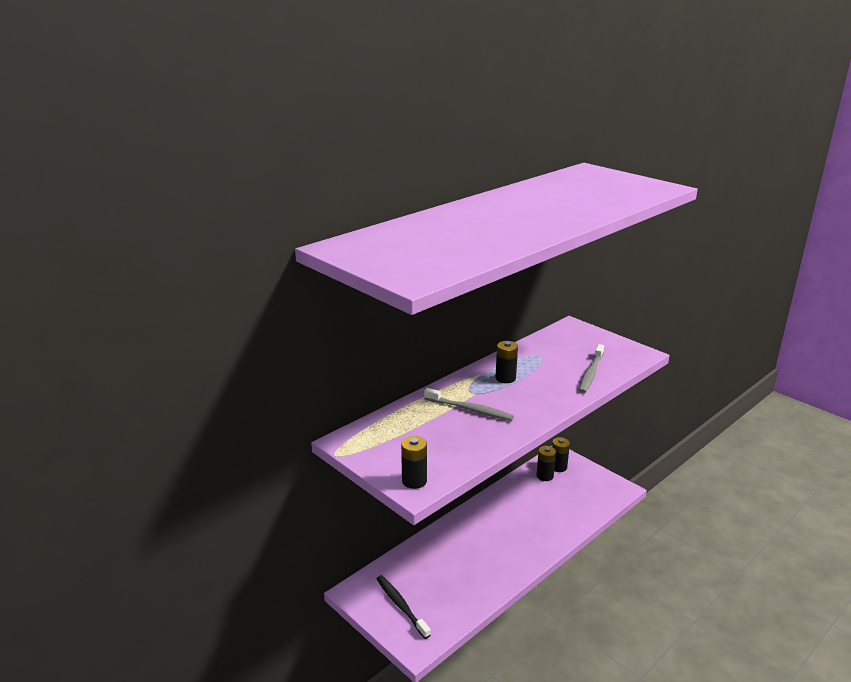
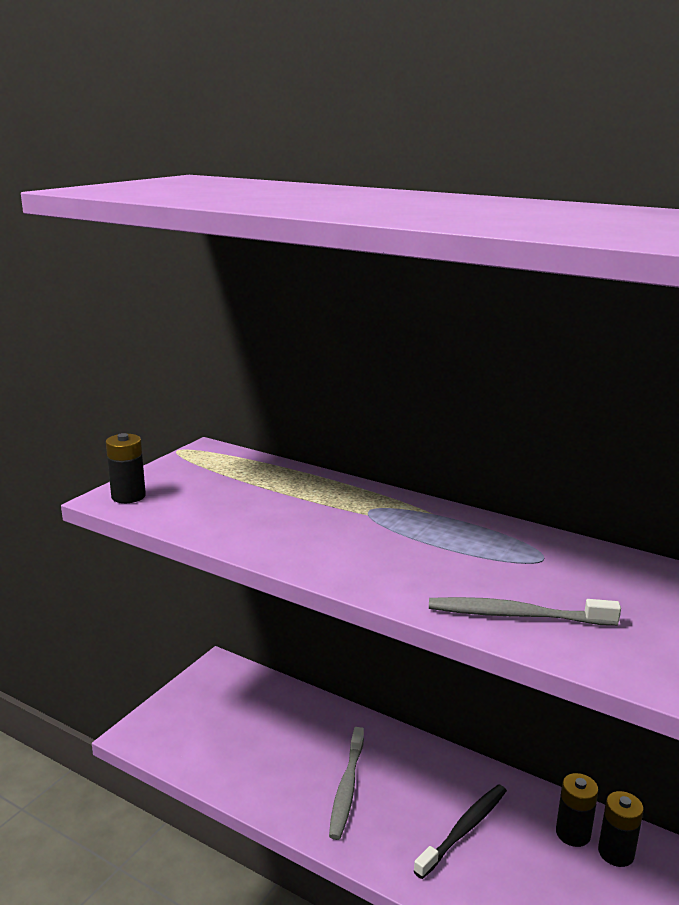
camera: 75 degrees right, 5 degrees down
(401, 606) = (203, 709): black toothbrush -> black toothbrush (463, 830)
(469, 409) = (317, 514): grey toothbrush -> grey toothbrush (347, 788)
(505, 378) = (432, 533): black battery -> none

